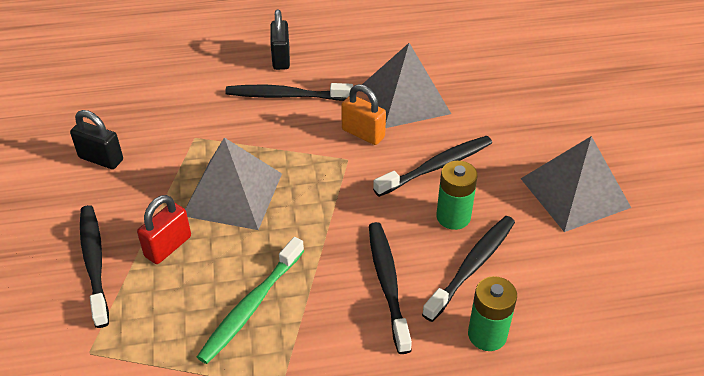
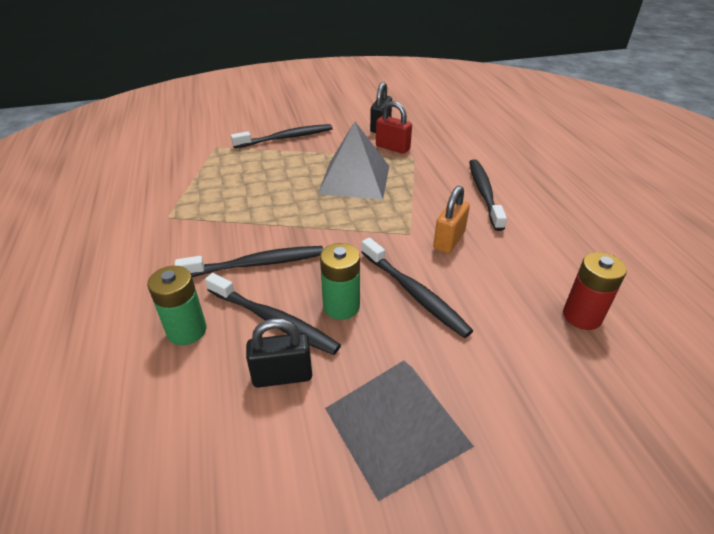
camera: 85 degrees right, 5 degrees down
(168, 246) = (300, 160): red padlock -> red padlock (392, 148)
(251, 306) = (242, 198): green toothbrush -> none
(281, 58) = (537, 186): black padlock -> black padlock (282, 376)
(405, 99) = (517, 267): grey pyramid -> none
(464, 78) = (582, 316): none -> red battery

